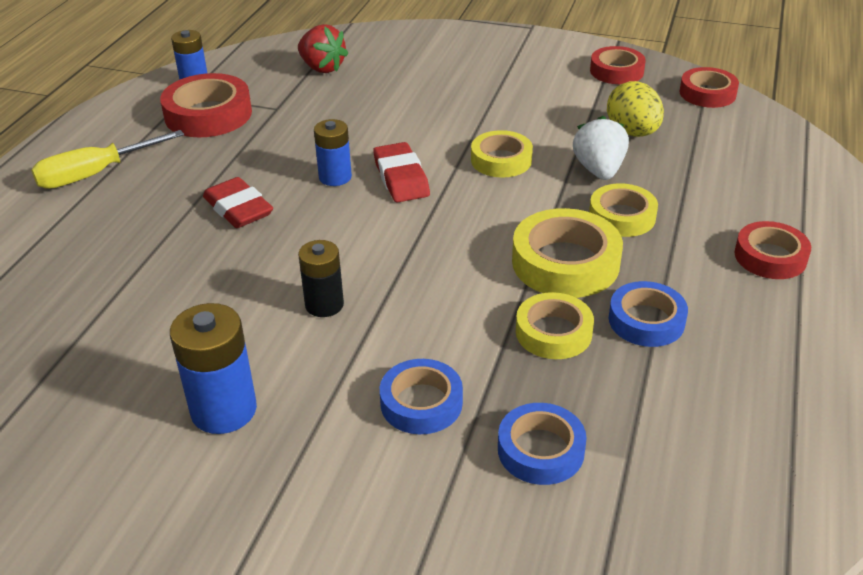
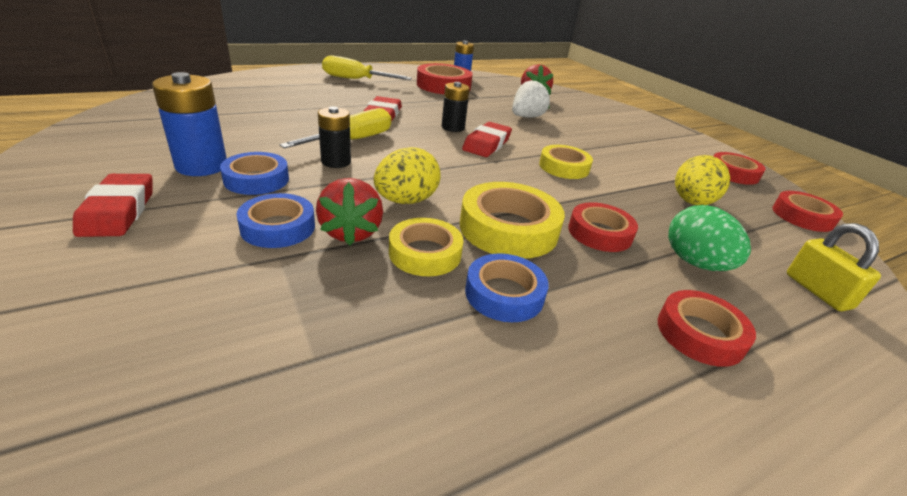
camera: 40 degrees right, 5 degrees down
(273, 505) = (118, 211): none -> red eraser
(284, 267) = (353, 140): none -> yellow screwdriver
(335, 177) = (453, 127): blue battery -> black battery
(457, 297) = (406, 201): none -> yellow egg
(477, 360) = (351, 232): none -> red strawberry
(540, 450) = (277, 302): blue tape -> blue tape (256, 179)
(599, 170) = (627, 204): white strawberry -> white strawberry (526, 117)
(622, 216) = (600, 233): yellow tape -> red tape
(704, 198) = (695, 263): none -> green egg
(784, 168) = (817, 291): none -> yellow padlock

